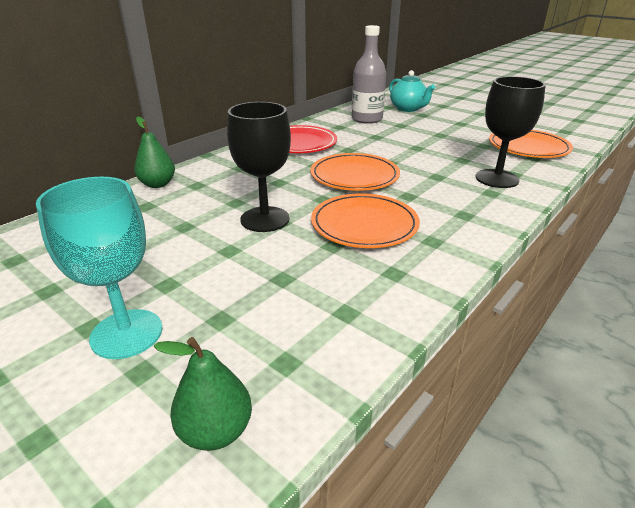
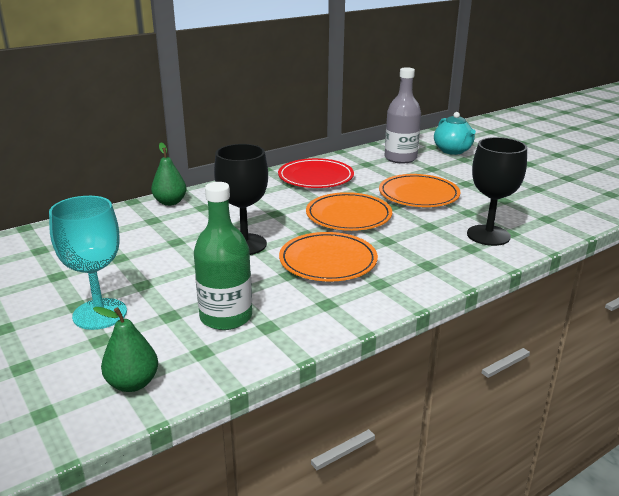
camera: 15 degrees right, 5 degrees down
(290, 309) = (226, 317): none -> green bottle
(528, 147) = (551, 207): orange plate -> orange plate (418, 195)

